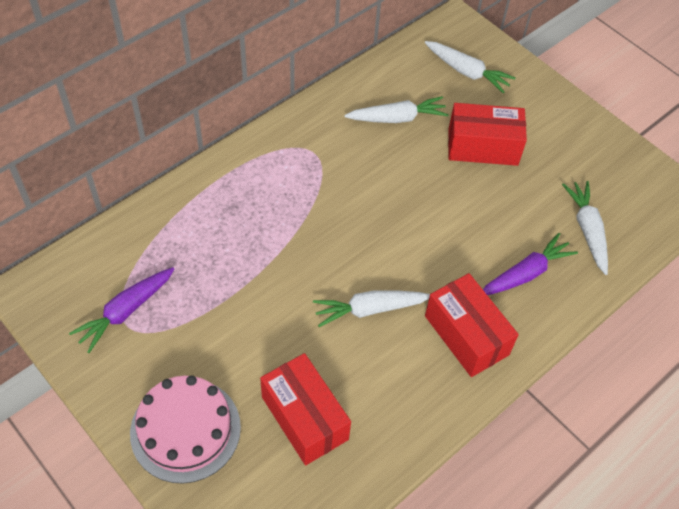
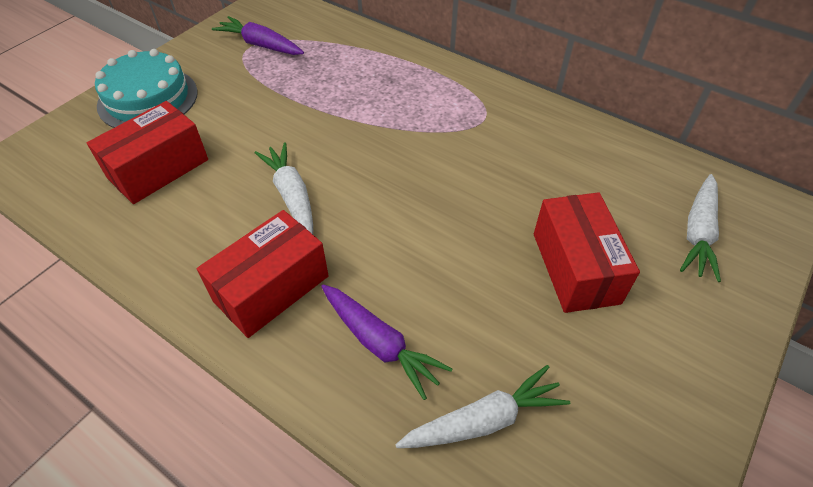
camera: 80 degrees right, 5 degrees down
(185, 429) = (148, 99): pink cake -> turquoise cake
(397, 118) = (572, 176): white carrot -> none

